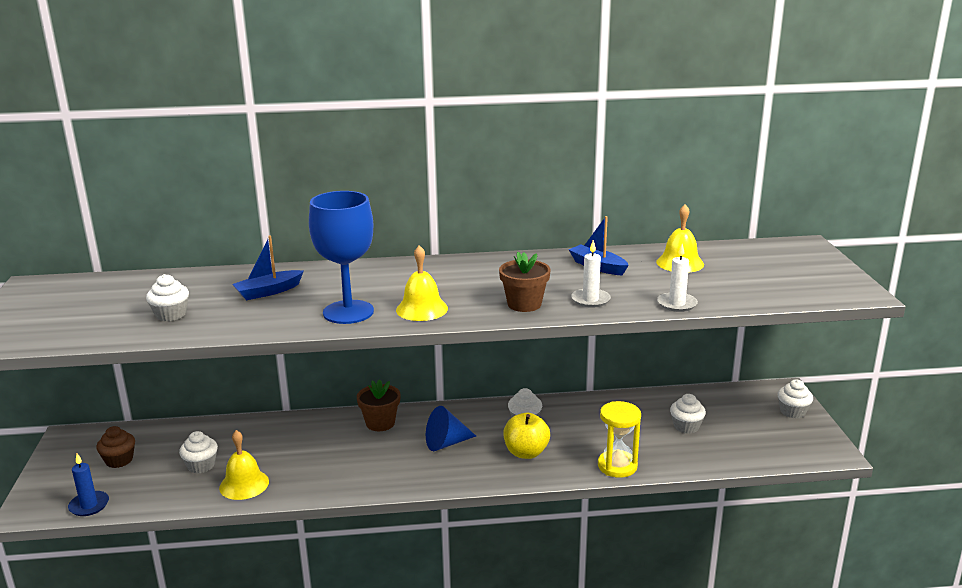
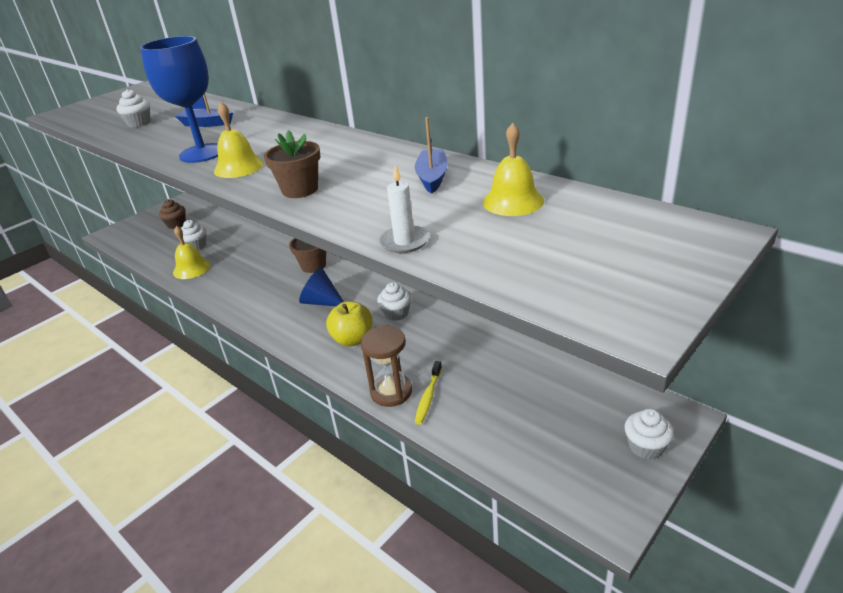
camera: 50 degrees right, 10 degrees up
(89, 505) = (127, 244): blue candle -> none
(590, 300) = (350, 206): white candle -> none
(617, 466) = (391, 392): yellow hourglass -> brown hourglass
(645, 455) = (428, 397): none -> yellow toothbrush
(686, 426) = (508, 394): white cupcake -> none

